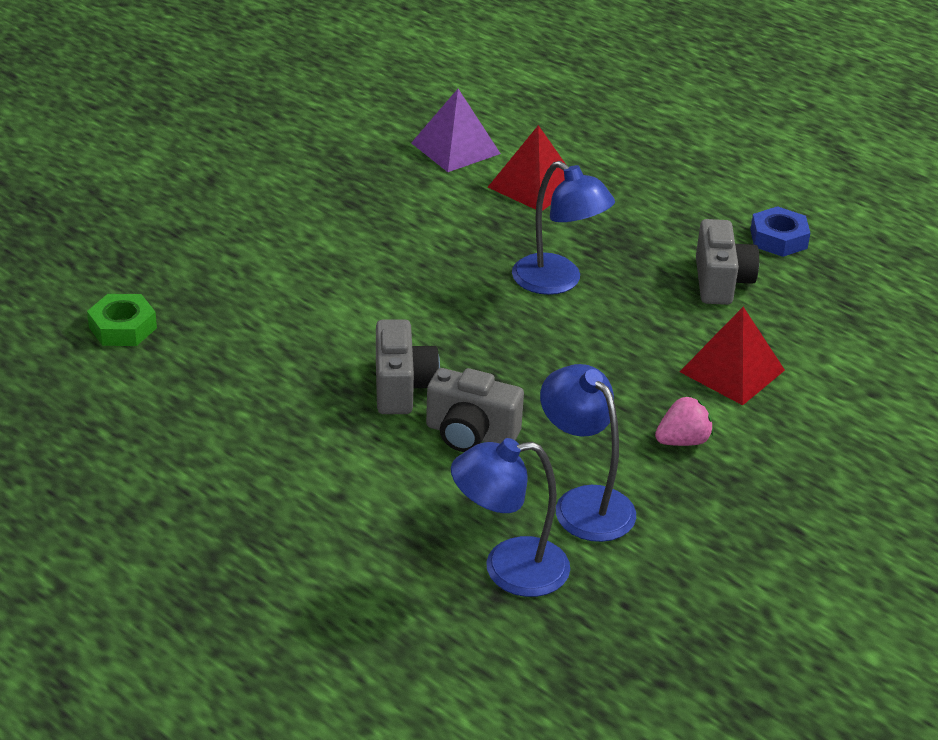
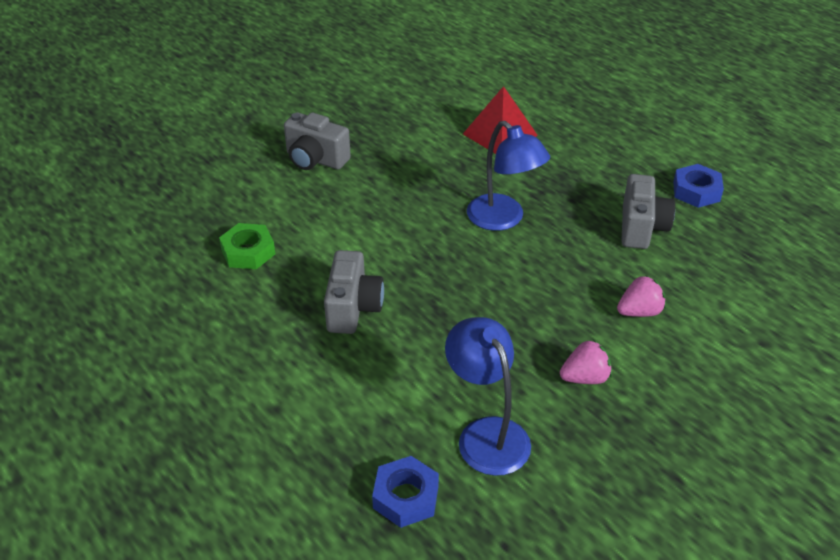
camera: 10 degrees right, 5 degrees up
(123, 327) = (143, 239): green nut -> green nut (248, 252)
(455, 148) = (444, 100): purple pyramid -> none
(470, 434) = (401, 357): grey camera -> grey camera (315, 159)
(508, 569) = (406, 497): blue lamp -> blue nut
(732, 371) = (639, 312): red pyramid -> pink strawberry

